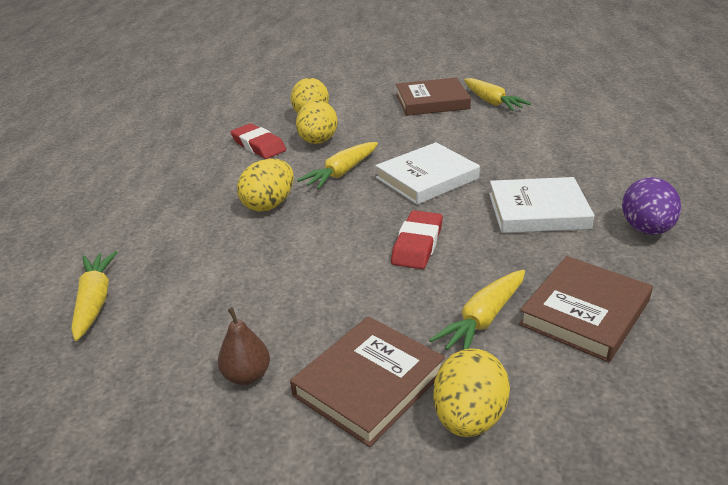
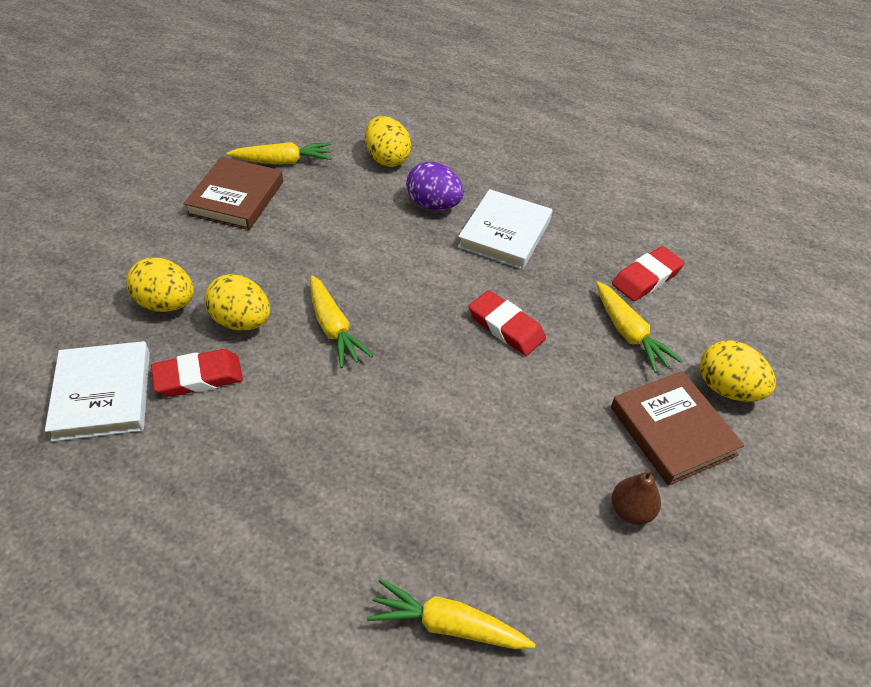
camera: 70 degrees left, 15 degrees up
(269, 205) = (354, 410): yellow egg -> yellow egg (387, 159)
(427, 178) = (397, 272): white book -> white book (102, 395)
(584, 312) = (646, 278): brown book -> red eraser
(646, 229) = (567, 195): purple egg -> purple egg (433, 205)

